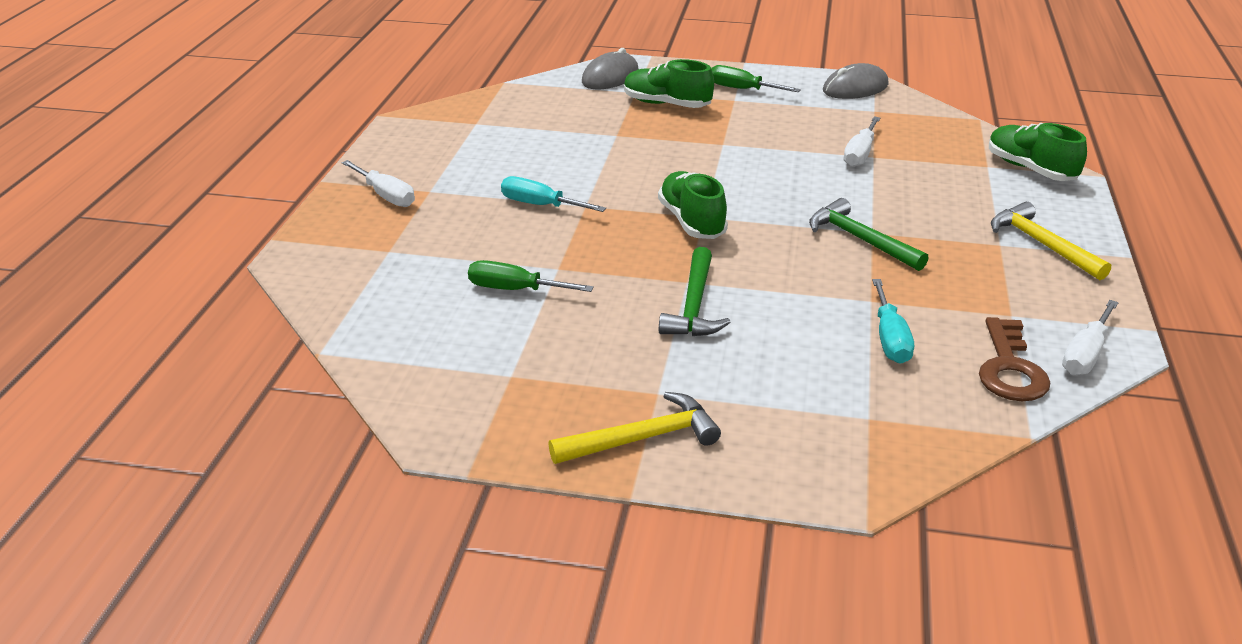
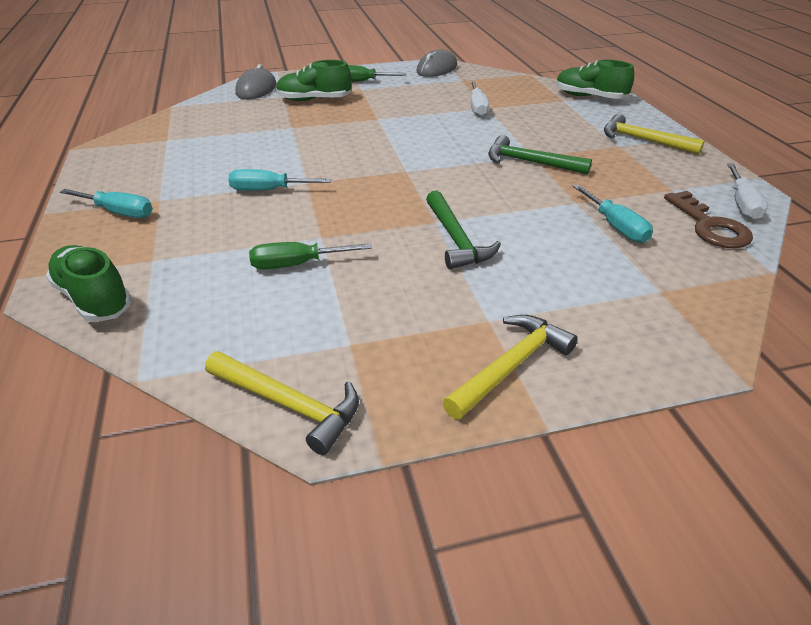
camera: 25 degrees left, 5 degrees up
(386, 196) = (119, 212): white screwdriver -> turquoise screwdriver
(425, 409) = (289, 405): none -> yellow hammer
(692, 221) = (400, 176): green shoe -> green shoe (94, 298)

